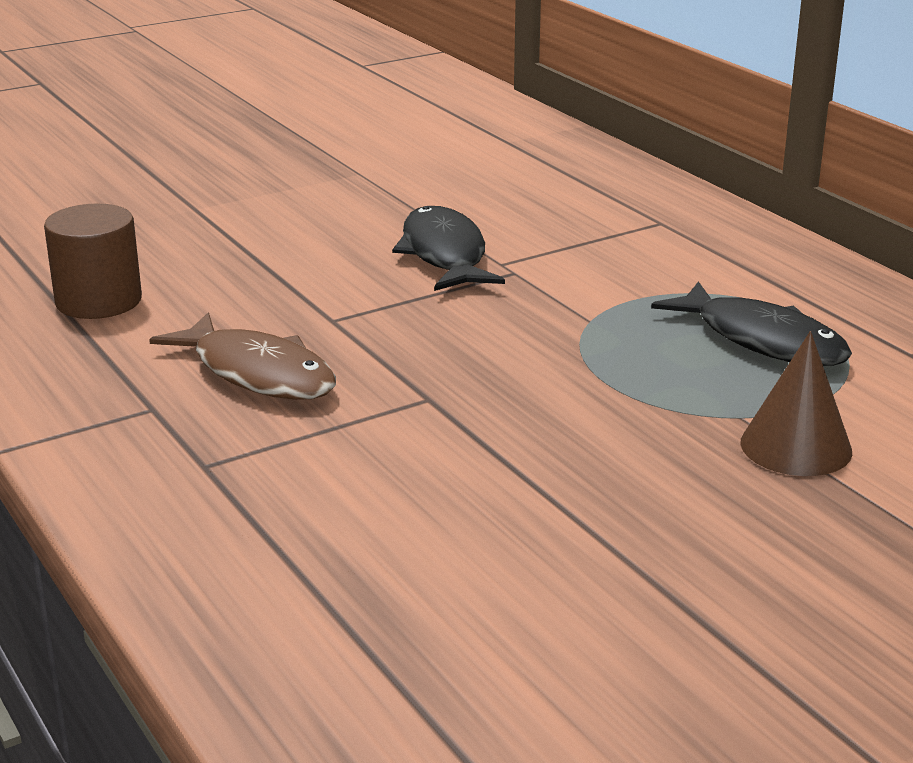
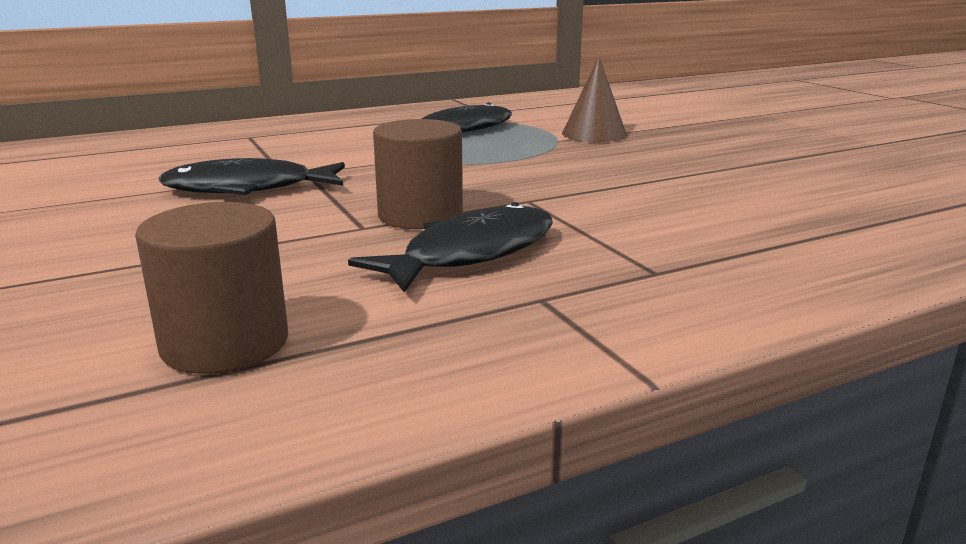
camera: 85 degrees left, 5 degrees down
(258, 373) = (471, 253): brown fish -> black fish
(366, 342) = (420, 215): none -> brown cylinder

